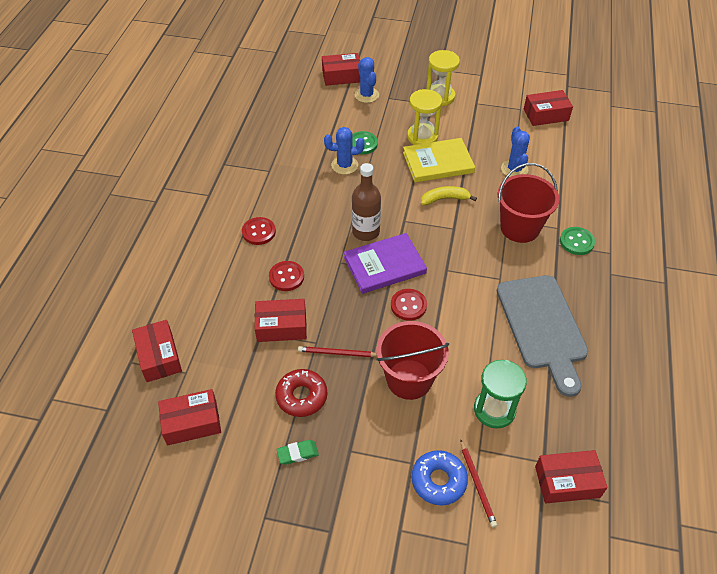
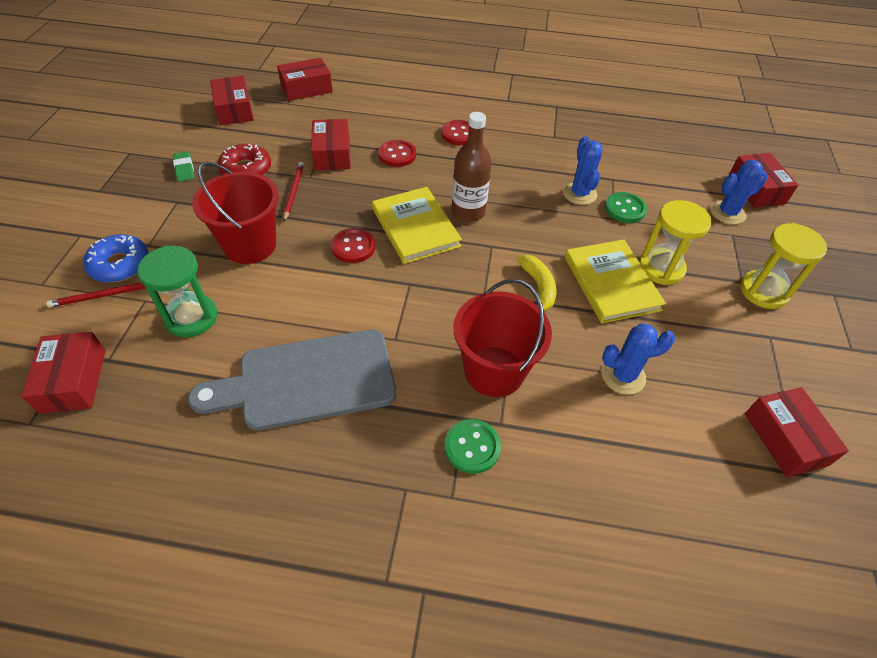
camera: 85 degrees right, 0 degrees up
(384, 265) = (415, 227): purple book -> yellow book

